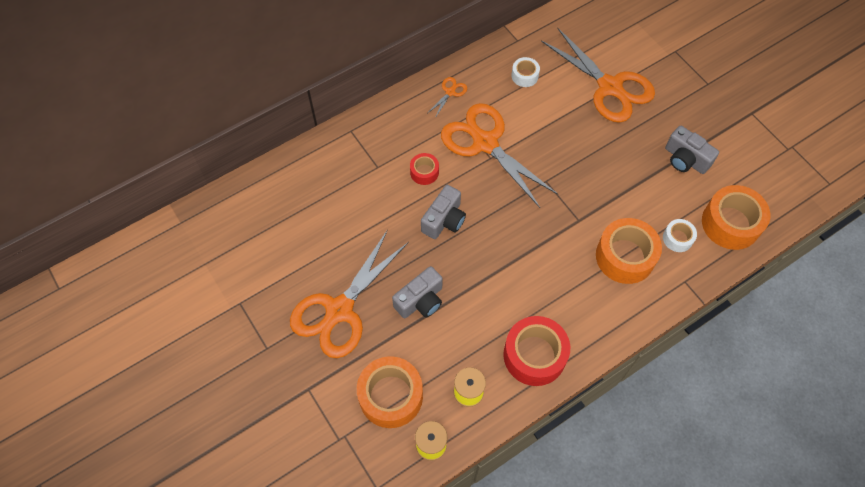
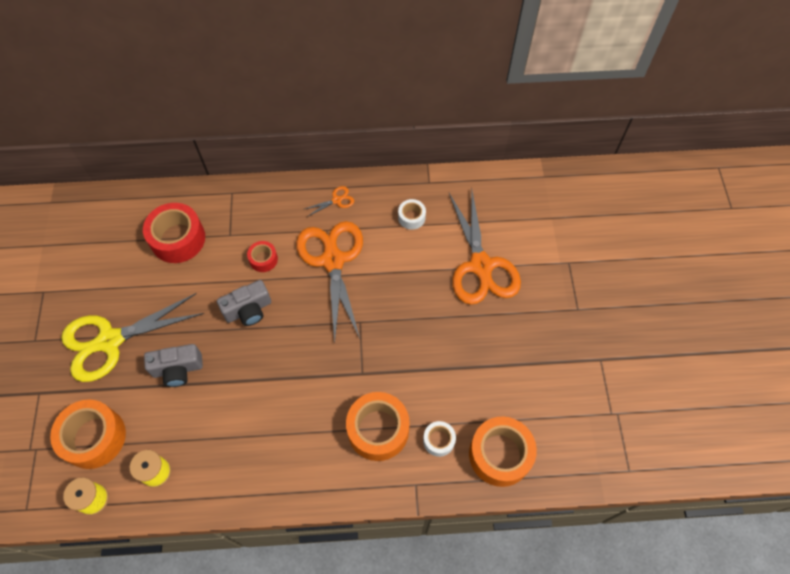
camera: 30 degrees right, 0 degrees up
(339, 310) = (110, 341): orange scissors -> yellow scissors
(534, 355) = (233, 473): red tape -> red tape (178, 239)
(685, 159) = (502, 370): grey camera -> none

